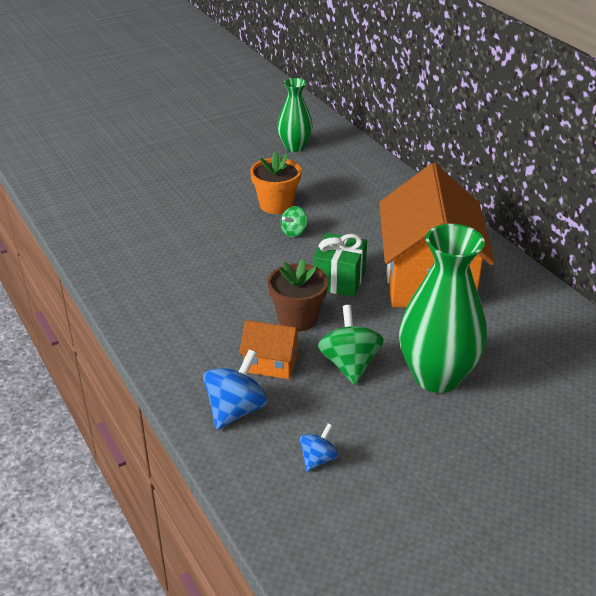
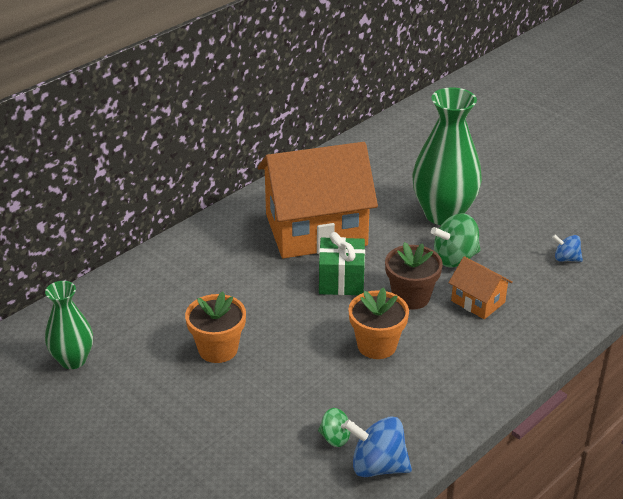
camera: 105 degrees left, 0 degrees up
(236, 410) = (545, 309): blue spinning top -> blue spinning top (377, 466)
(239, 284) = (377, 345): none -> orange flower pot
(271, 363) = (478, 301): orange house -> orange house turned 45 degrees counterclockwise
(294, 232) = (269, 325): green spinning top -> green spinning top (335, 438)

